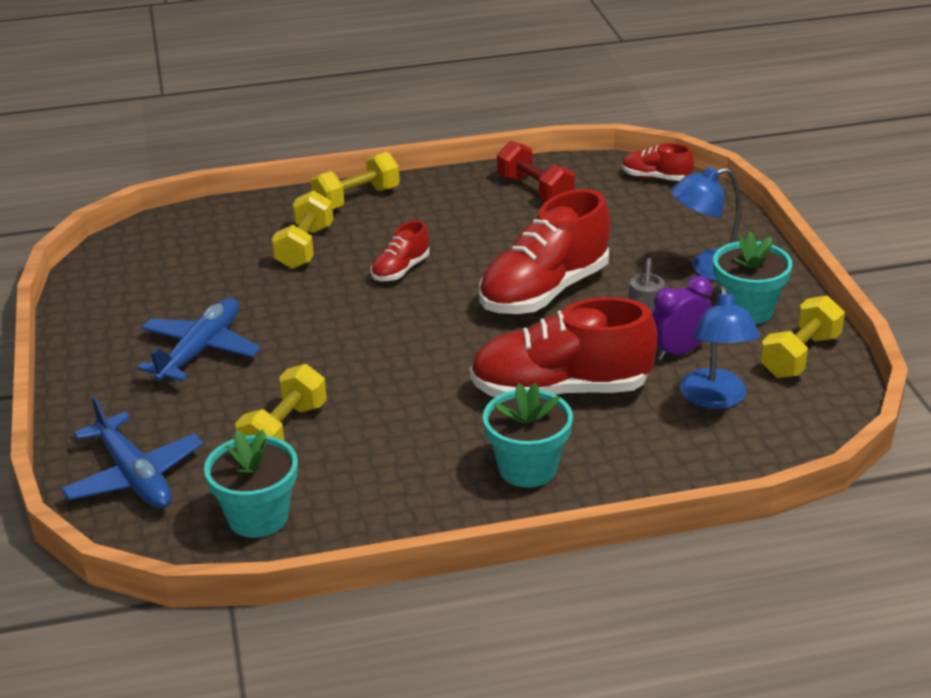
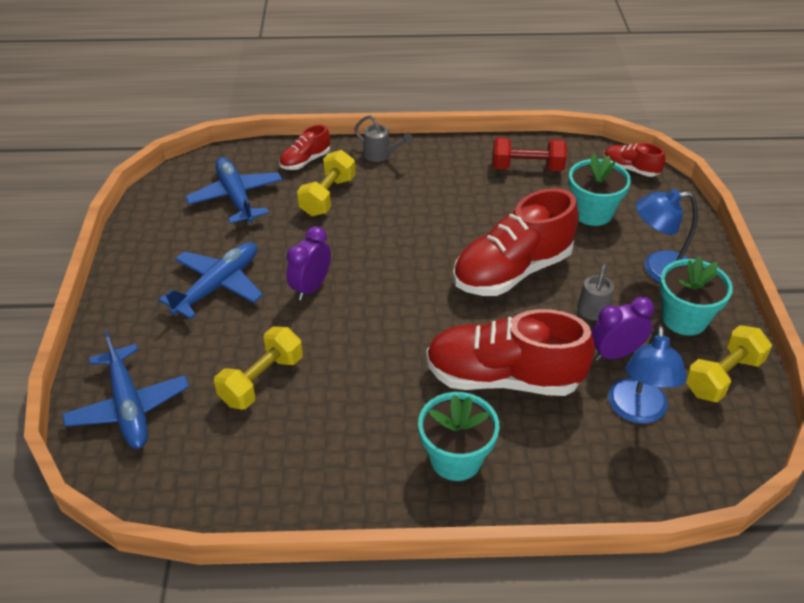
camera: 10 degrees right, 10 degrees up
(192, 262) = (236, 197): none -> blue plane
(258, 517) = (215, 469): turquoise flower pot -> turquoise flower pot (592, 213)
(313, 337) = (311, 287): none -> purple clock
(356, 199) = (381, 155): yellow dumbbell -> grey watering can
(400, 270) = (398, 230): red shoe -> red shoe (305, 161)
(535, 190) = (527, 168): red dumbbell -> red dumbbell turned 60 degrees counterclockwise

